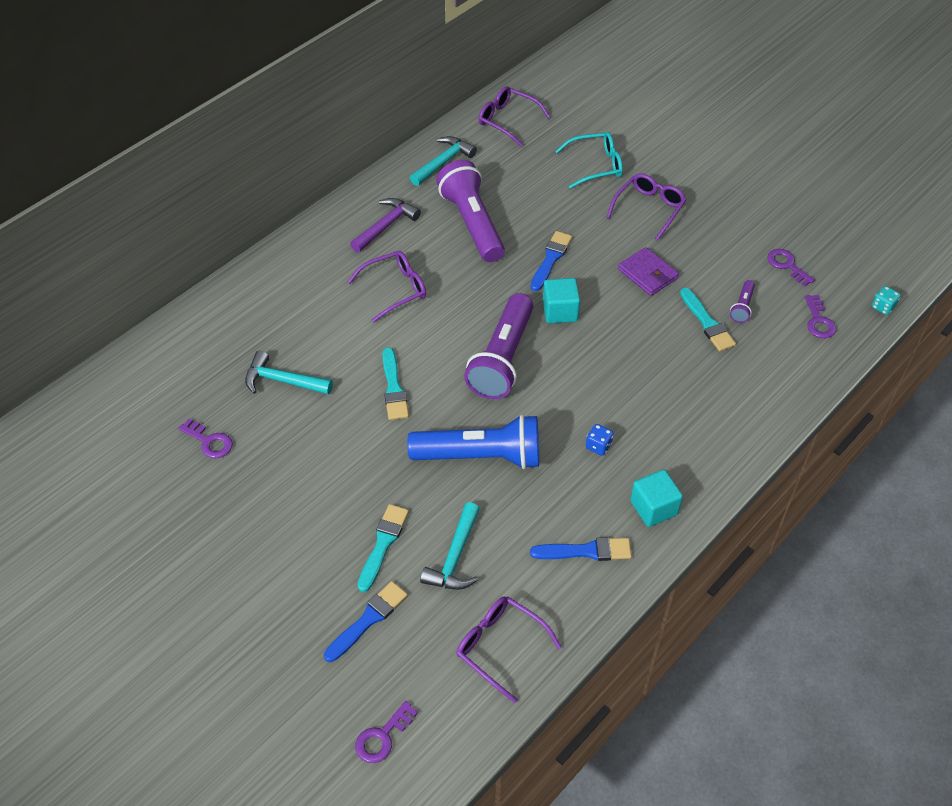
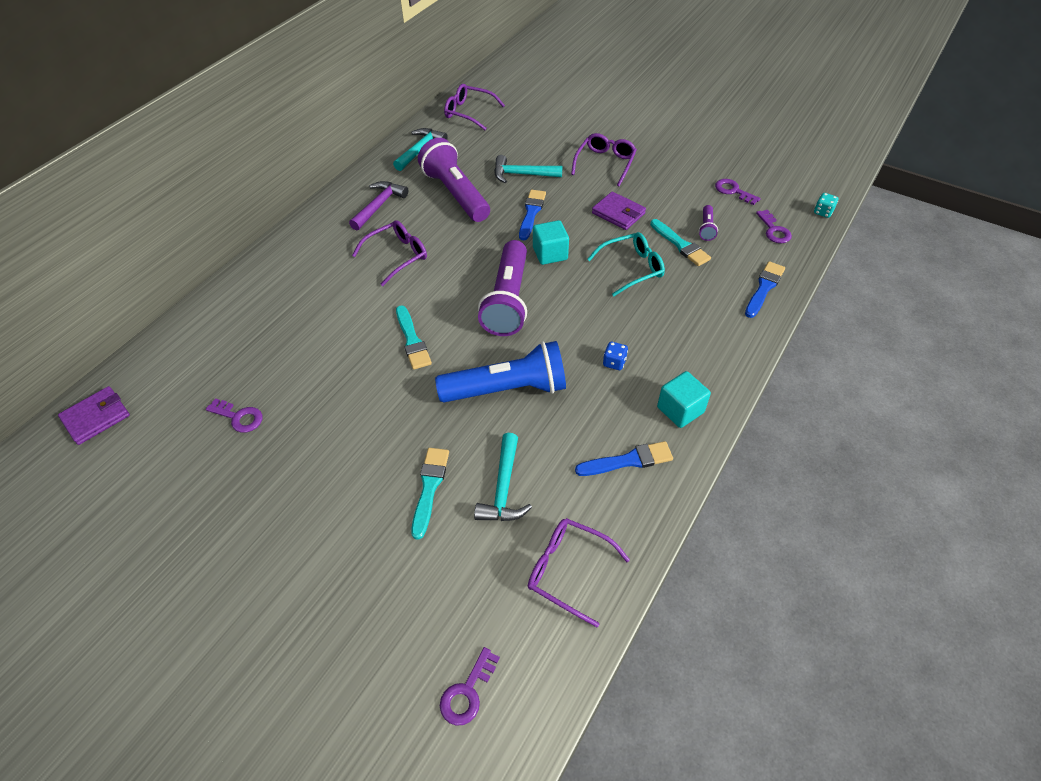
camera: 10 degrees left, 0 degrees up
(73, 419) = (96, 417): none -> purple wallet
(282, 381) = (304, 350): turquoise hammer -> turquoise hammer (522, 174)
(368, 619) = (429, 567): blue brush -> blue brush (764, 288)
(595, 166) = (551, 137): turquoise glasses -> turquoise glasses (631, 268)

